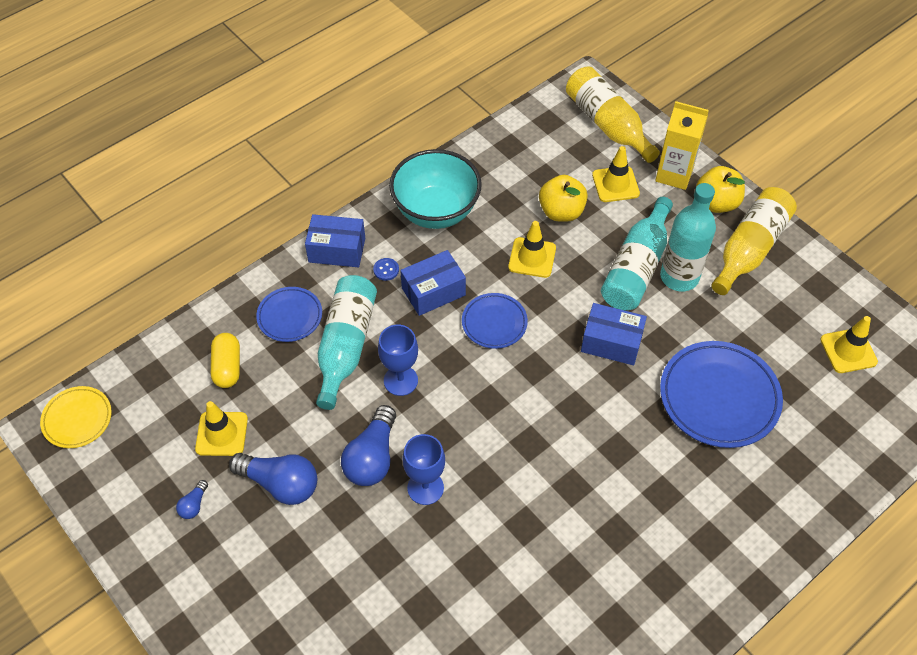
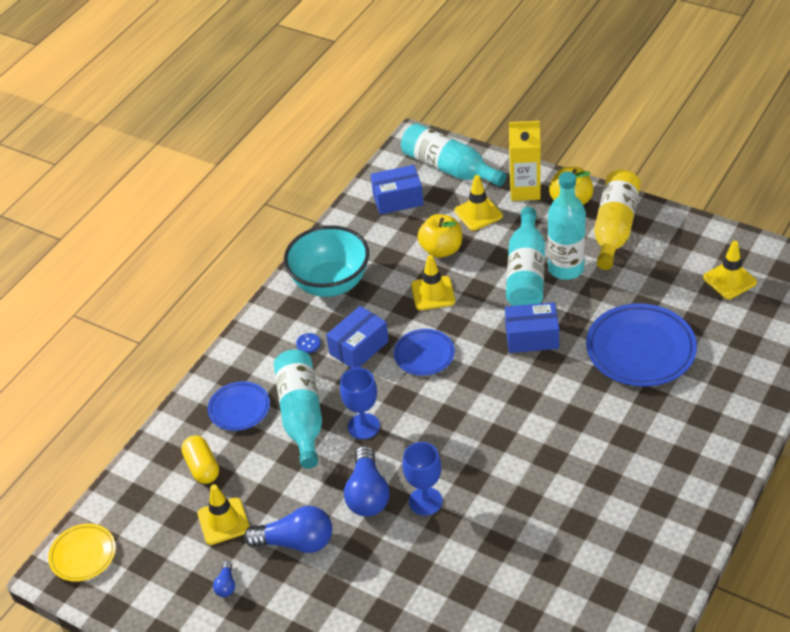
camera: 15 degrees left, 10 degrees down
(337, 250) = (256, 342): blue box -> blue box (398, 199)
(607, 124) = (449, 168): yellow bottle -> turquoise bottle

